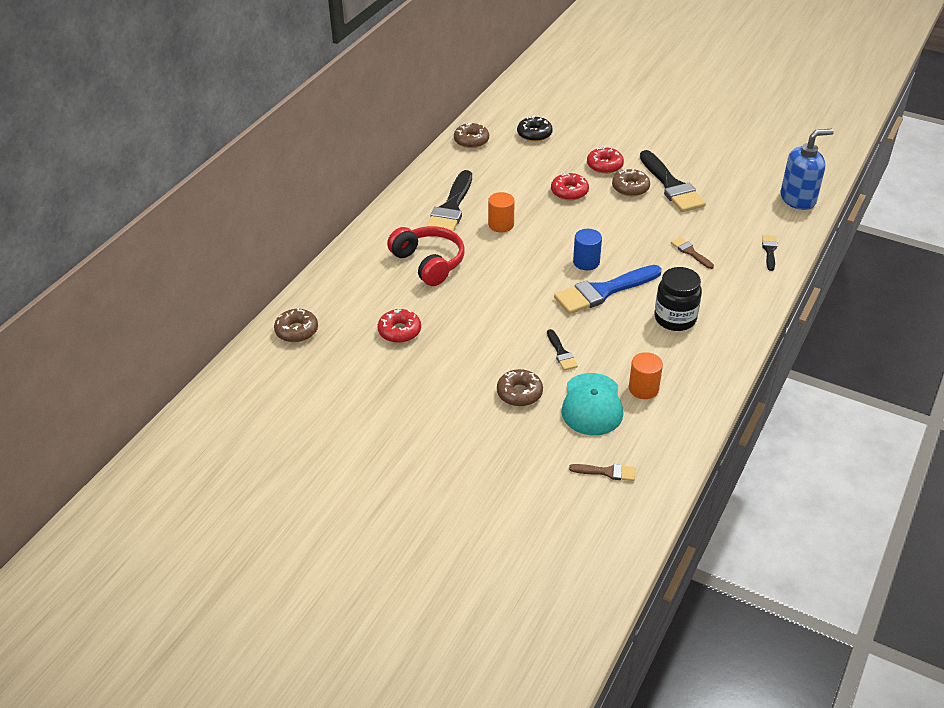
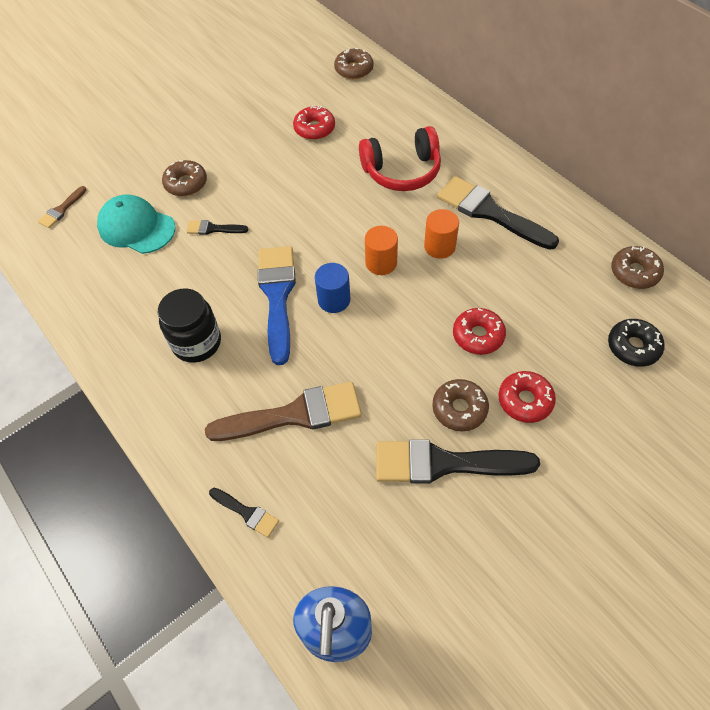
camera: 115 degrees right, 15 degrees up
(643, 388) = (126, 272): orange cylinder -> orange cylinder (381, 263)
(690, 252) = (294, 414): brown brush -> brown brush, size x2.11

